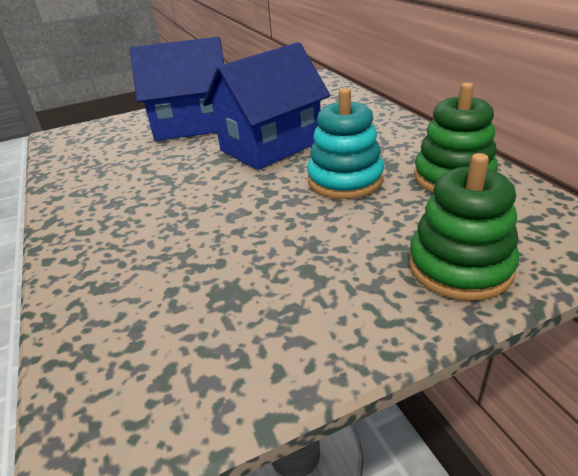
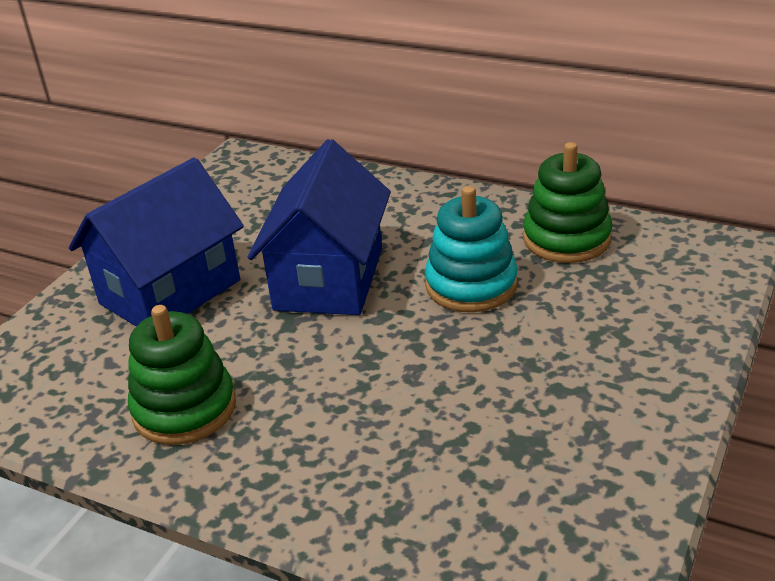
camera: 40 degrees left, 0 degrees up
(459, 266) = (668, 322): green stacking toy -> green stacking toy (184, 409)

